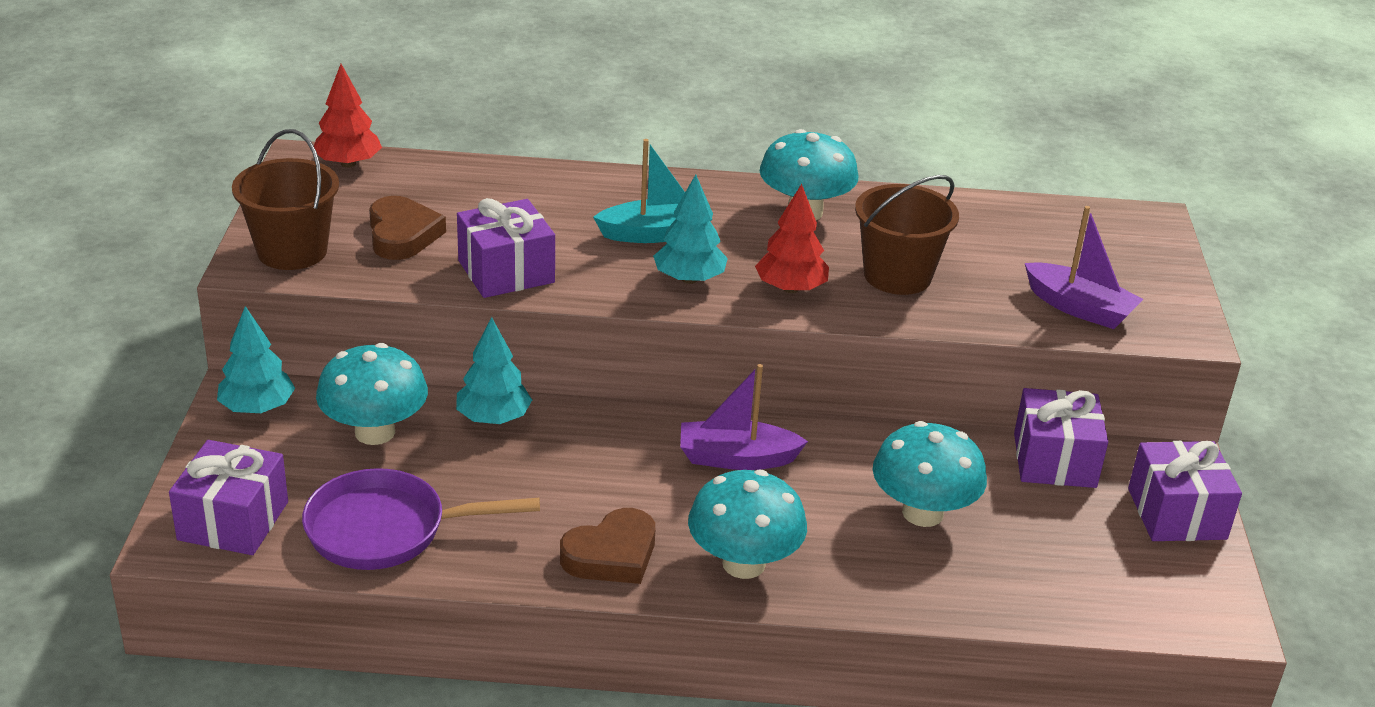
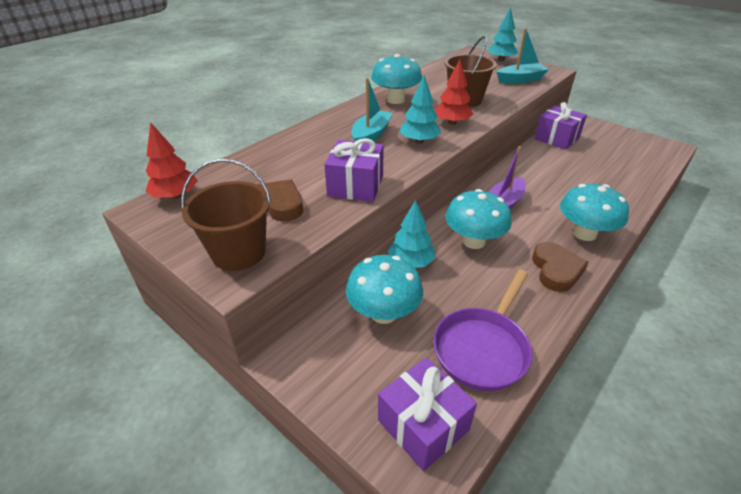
camera: 50 degrees left, 5 degrees up
(257, 408) = (310, 358): turquoise tree -> turquoise tree (501, 60)
(922, 513) = (573, 176): turquoise mushroom -> turquoise mushroom (473, 241)
(1079, 308) = (520, 80): purple boat -> turquoise boat
(1176, 514) = (603, 131): purple gift -> none

